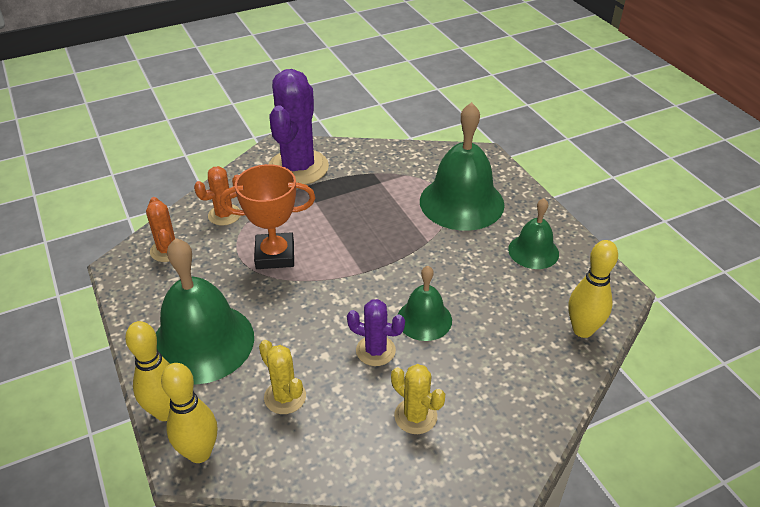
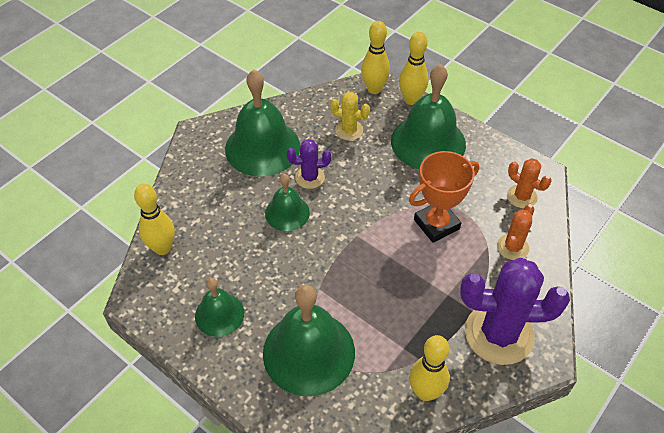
camera: 155 degrees right, 10 degrees up
(298, 168) = (499, 334): purple cactus -> purple cactus turned 75 degrees counterclockwise
(383, 156) = (425, 392): none -> yellow bowling pin
(415, 416) = (262, 147): yellow cactus -> green bell

